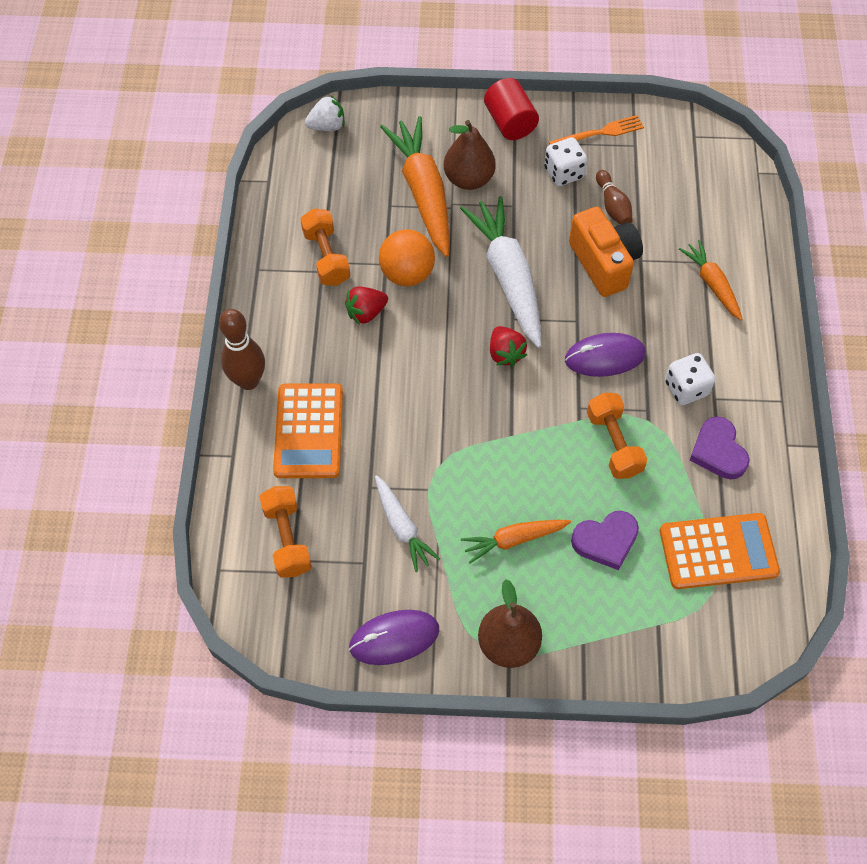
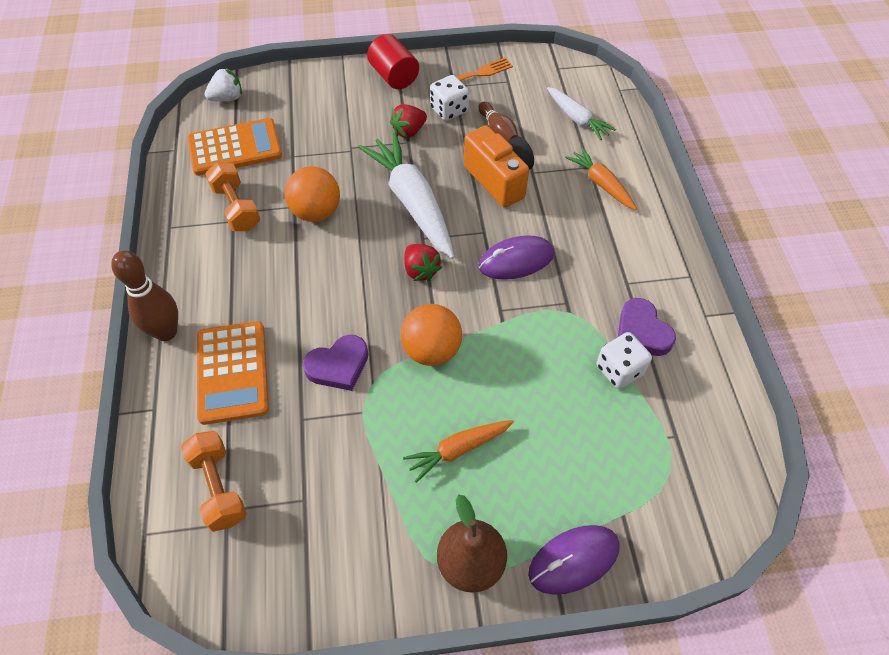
camera: 10 degrees left, 5 degrees down
(366, 313) = (280, 252): red strawberry -> red strawberry (409, 131)
(394, 638) = (346, 579): purple mouse -> purple mouse (574, 560)
(402, 527) = (340, 455): white carrot -> white carrot (577, 119)
(423, 193) = (323, 141): orange carrot -> none
(468, 179) = (363, 125): brown pear -> none
(503, 438) = (431, 350): none -> orange ball
(605, 541) = (552, 436): purple heart -> purple heart (338, 365)
(613, 444) = (540, 339): orange dumbbell -> none
(686, 388) = (598, 277): white dice -> white dice (619, 370)
(718, 551) = (665, 428): orange calculator -> orange calculator (235, 148)

